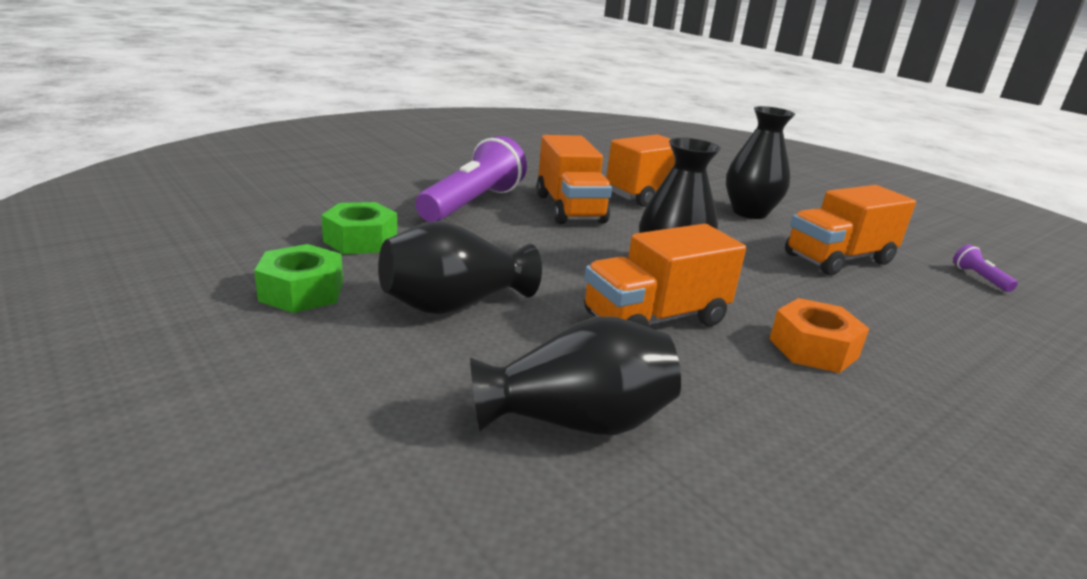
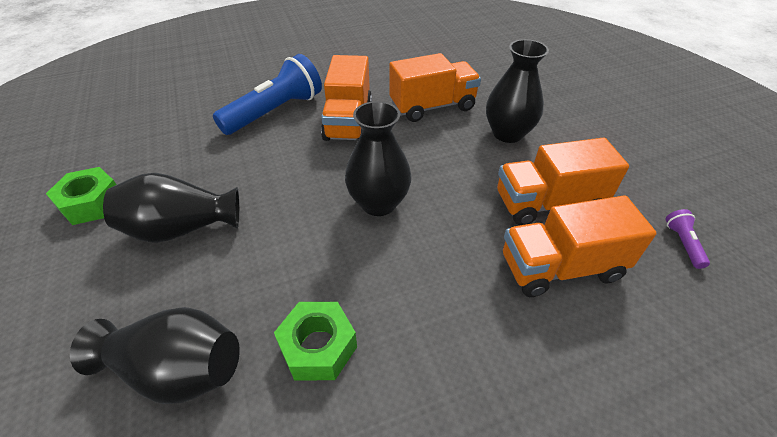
camera: 20 degrees right, 20 degrees up
(360, 240) = (166, 150): green nut -> green nut (318, 347)
(472, 203) = (275, 111): purple flashlight -> blue flashlight
(655, 319) = (321, 263): orange truck -> orange truck (560, 267)
(813, 348) = (431, 317): orange nut -> none

